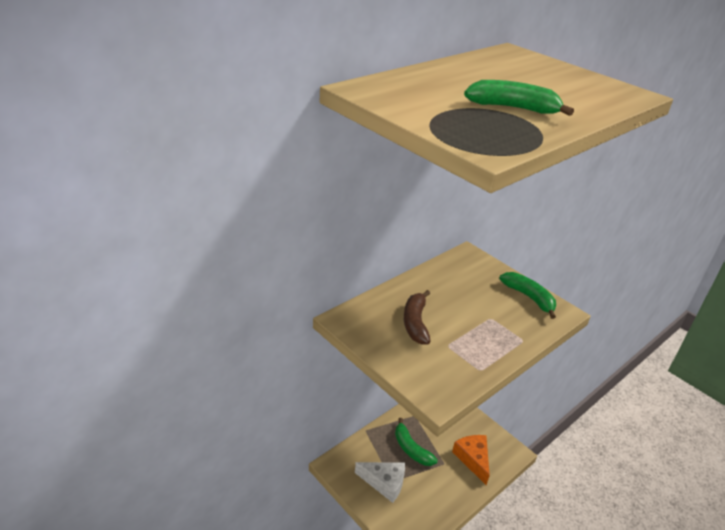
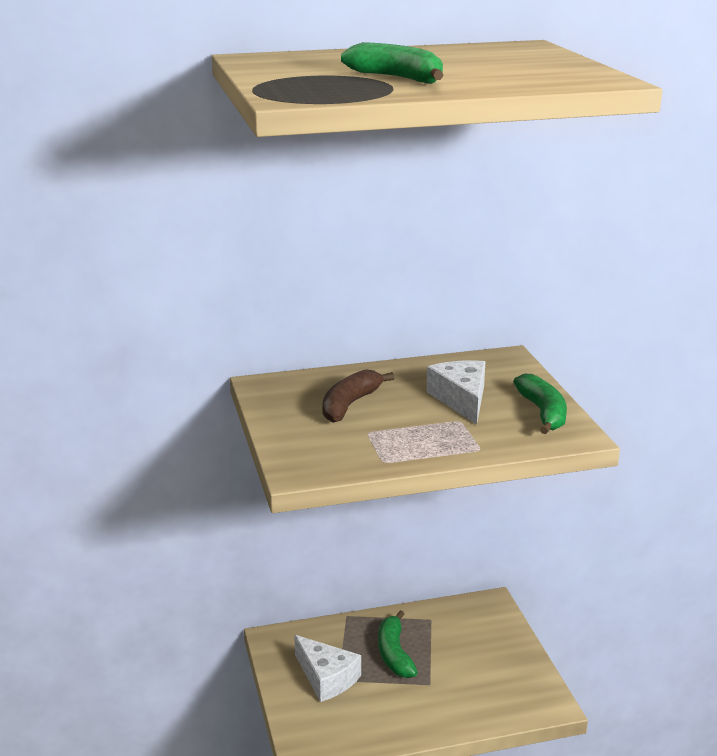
camera: 30 degrees right, 10 degrees down
(473, 459) = (477, 692): orange cheese -> none
(476, 299) = (461, 399): none -> white cheese

